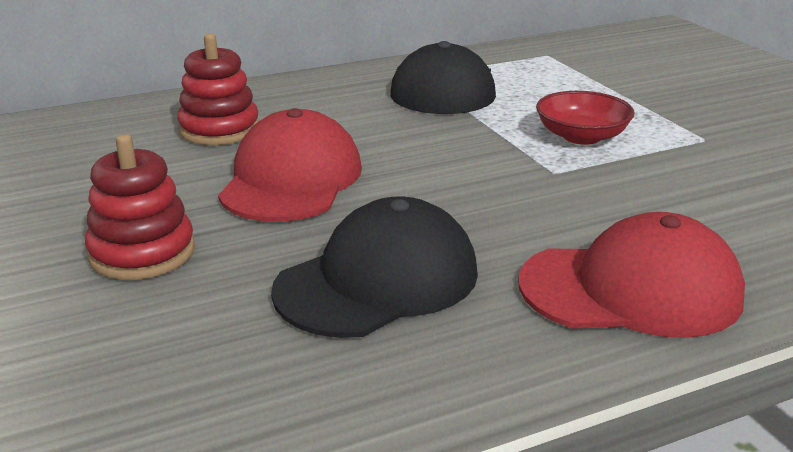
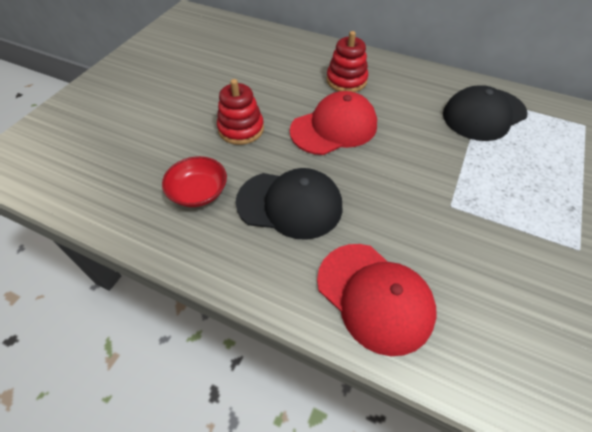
camera: 50 degrees right, 25 degrees up
(581, 136) = (505, 195): red bowl -> red bowl (198, 192)

